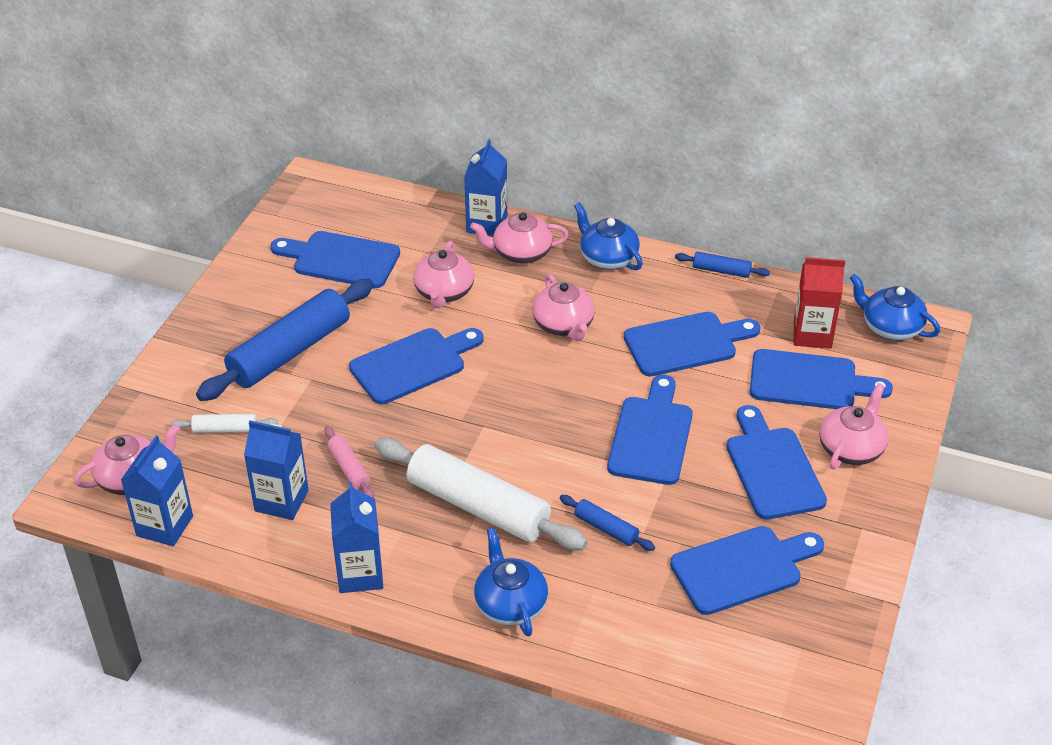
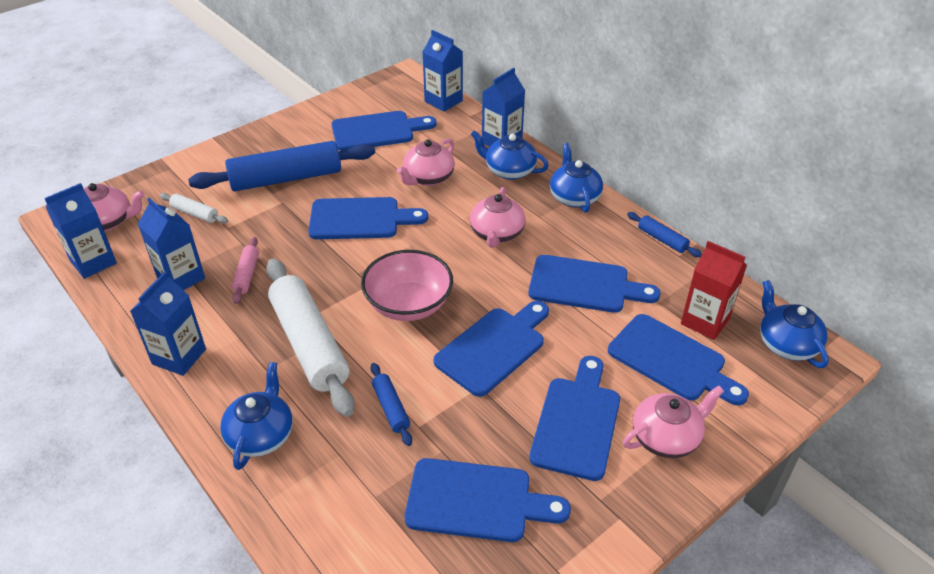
camera: 30 degrees right, 0 degrees up
(341, 259) = (377, 131): blue cutting board -> blue cutting board turned 120 degrees clockwise
(383, 198) = (443, 101): none -> blue carton
(521, 253) = (509, 170): pink teapot -> blue teapot
(539, 429) = (408, 304): none -> pink bowl

